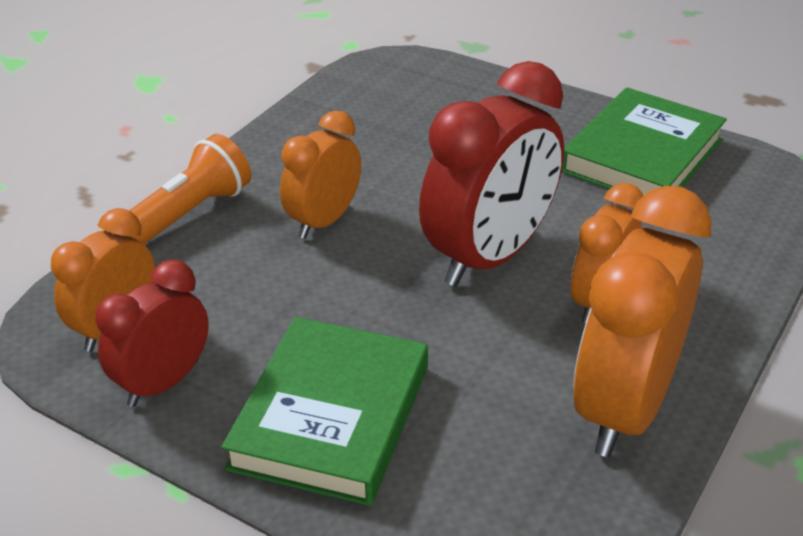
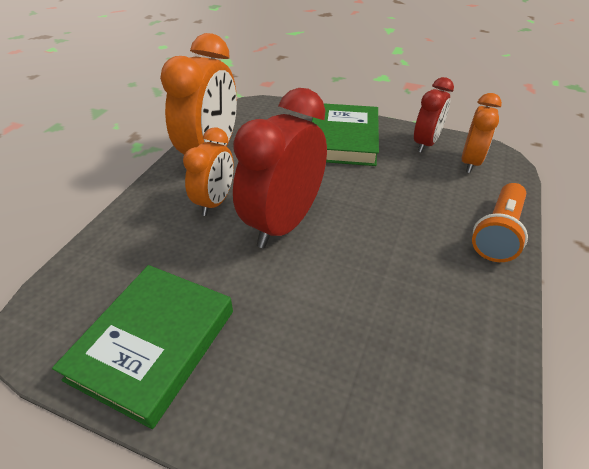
camera: 170 degrees right, 5 degrees up
(323, 221) = (403, 238): orange clock -> none

